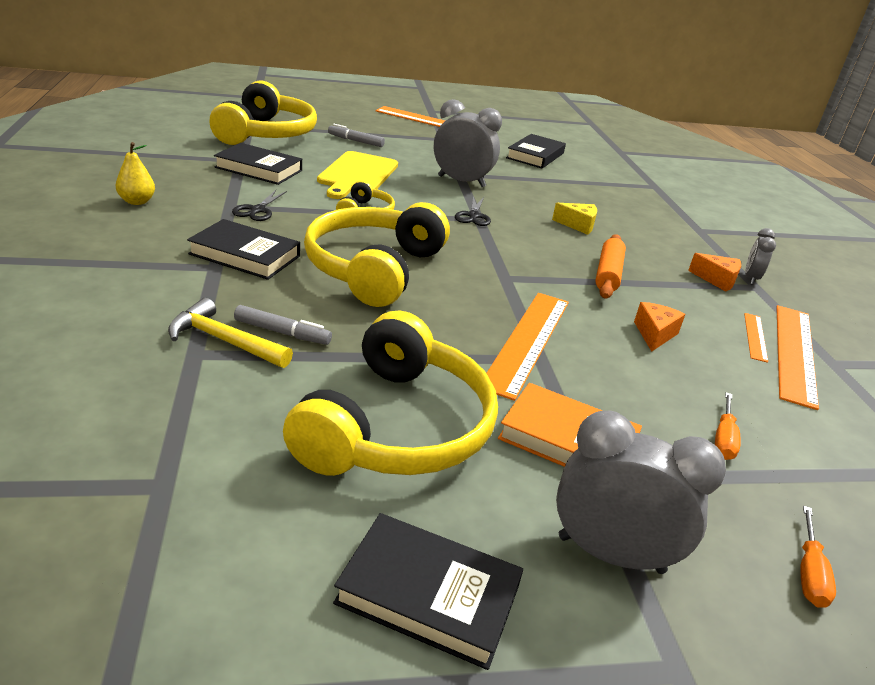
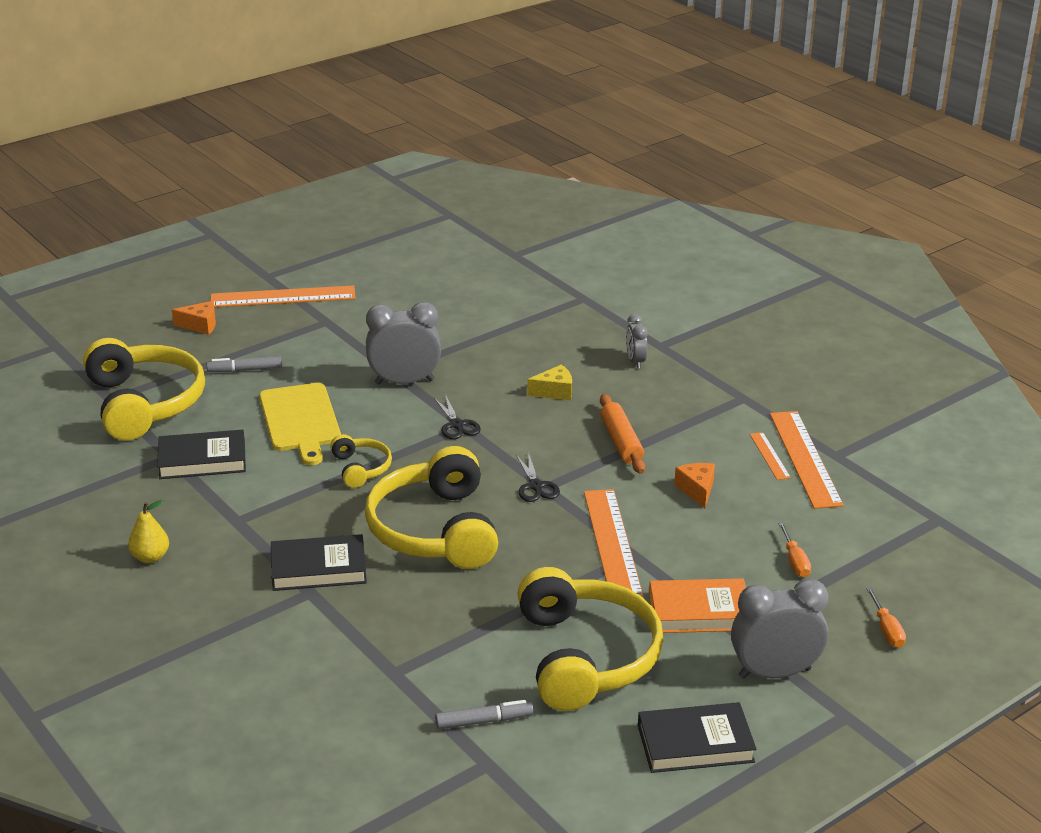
camera: 25 degrees left, 0 degrees up
(224, 341) = (401, 652): yellow hammer -> none
(257, 210) = (266, 513): black scissors -> black scissors (535, 486)
(282, 332) = (433, 625): grey marker -> grey marker (483, 721)
(535, 156) = (438, 304): black book -> none
(717, 280) = (709, 405): orange cheese -> orange cheese (200, 325)
(750, 278) = (734, 389): grey clock -> grey clock (635, 361)

